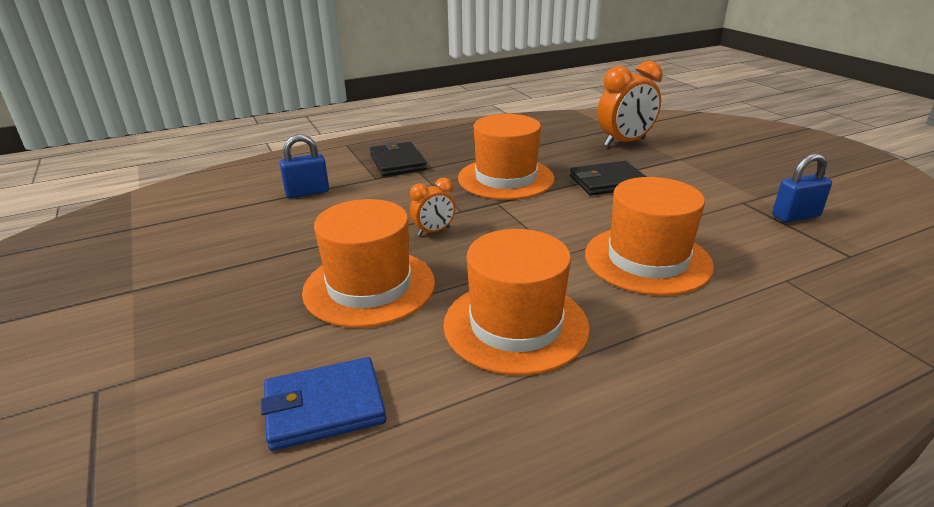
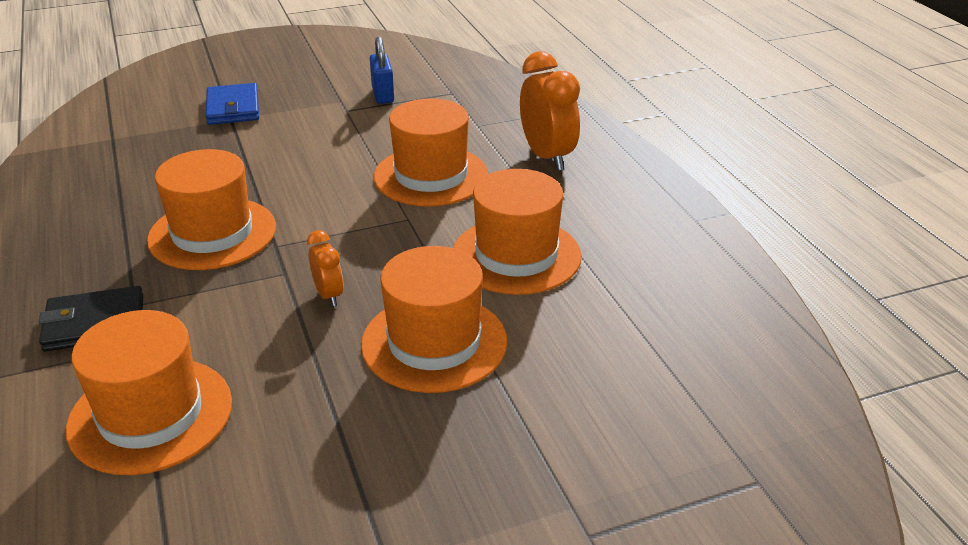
camera: 85 degrees left, 5 degrees up
(307, 192) = (151, 415): blue padlock -> orange hat
(324, 407) = (615, 363): blue wallet -> blue wallet (233, 108)
(607, 182) = (264, 169): black wallet -> none
(625, 142) = (162, 140): orange clock -> orange clock (547, 157)

